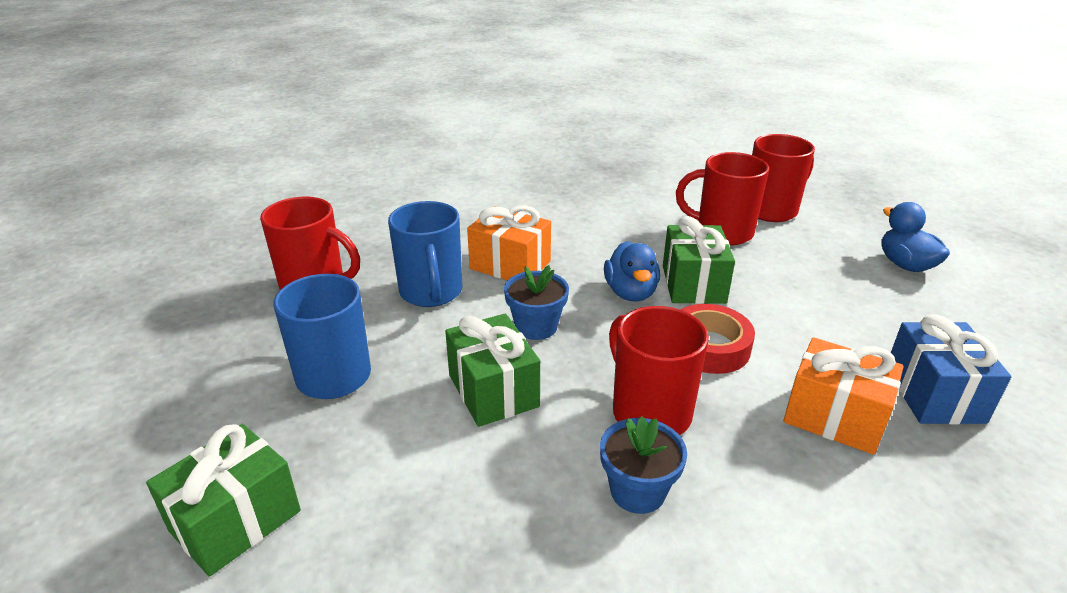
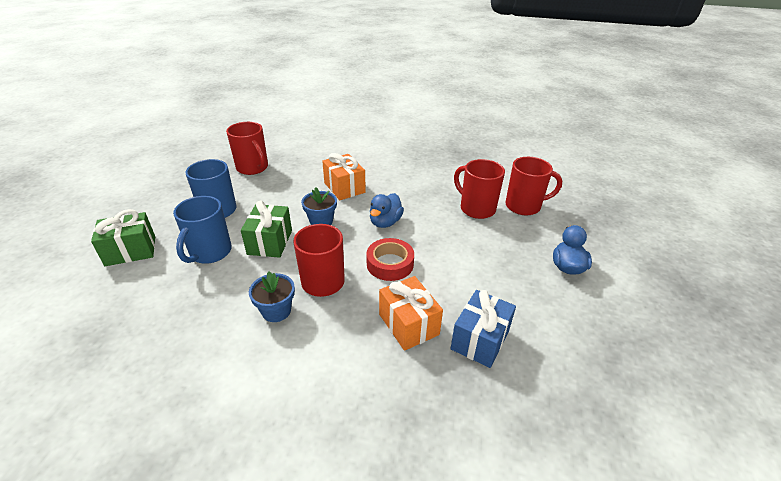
camera: 30 degrees right, 5 degrees up
(431, 292) = (295, 188): blue mug -> blue mug (210, 253)
(693, 284) = (423, 230): green gift -> none

